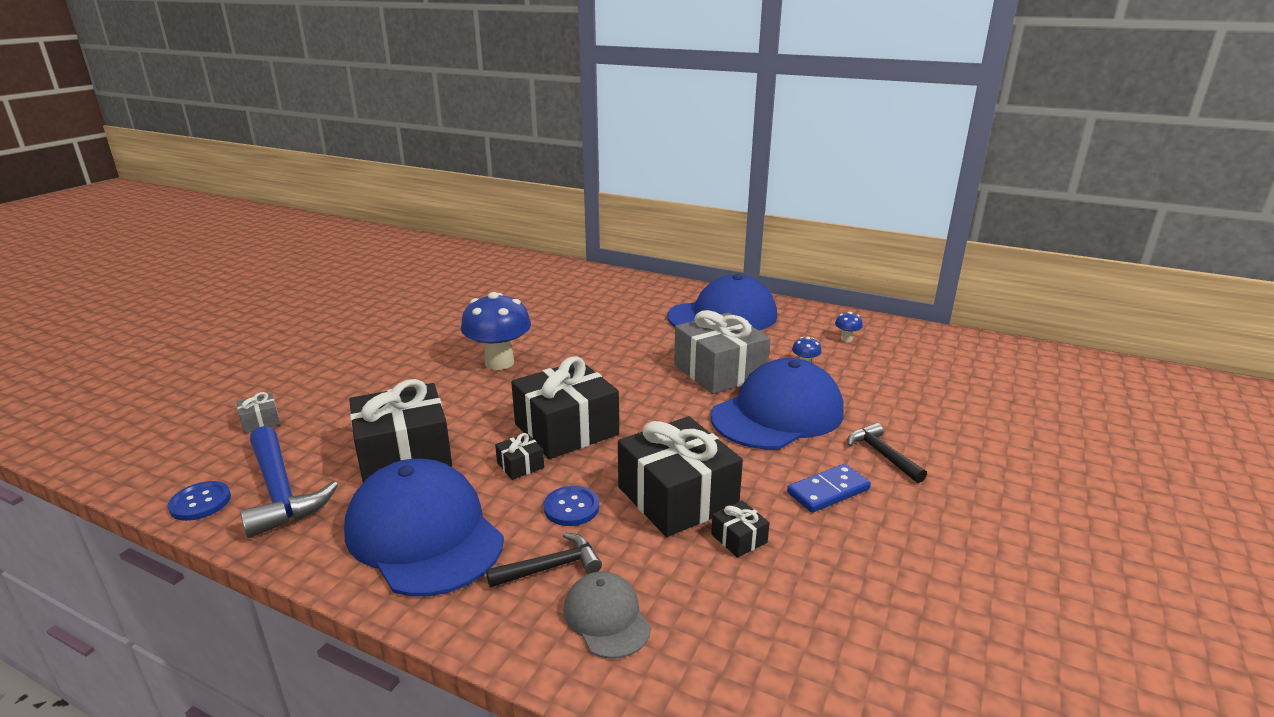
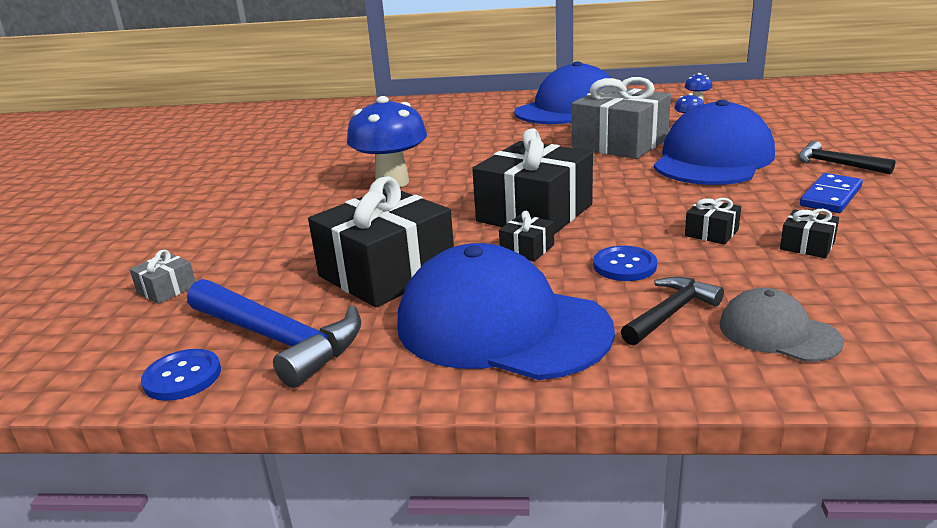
camera: 20 degrees left, 0 degrees up
(677, 497) = (711, 233): black gift -> black gift, size x0.42

